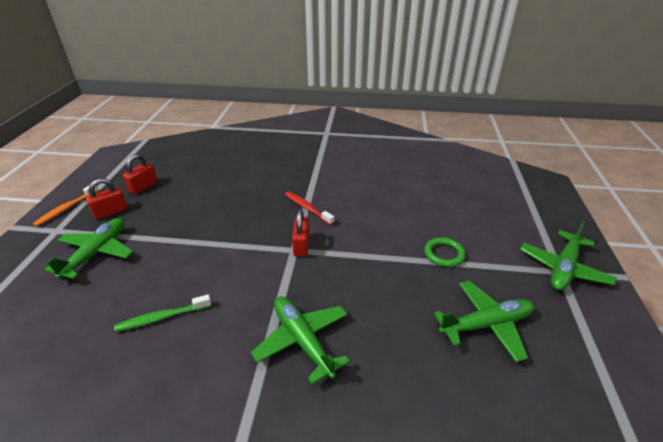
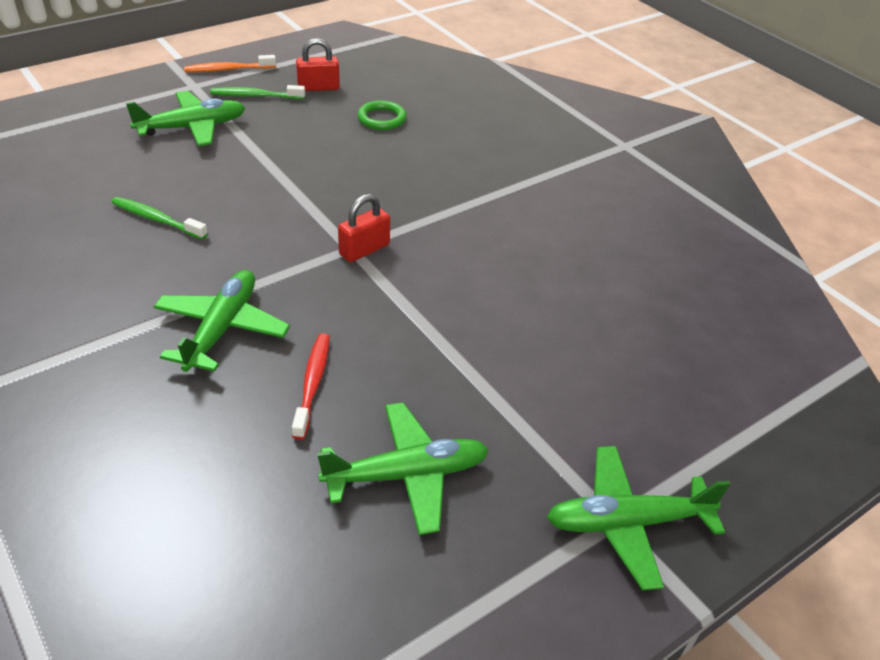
camera: 45 degrees right, 5 degrees up
(111, 212) = (255, 96): red padlock -> green toothbrush
(307, 208) = (438, 218): red toothbrush -> red toothbrush (312, 384)
(444, 254) = (500, 379): green ring -> green ring (382, 119)
(486, 324) = (407, 475): green plane -> green plane turned 45 degrees counterclockwise

